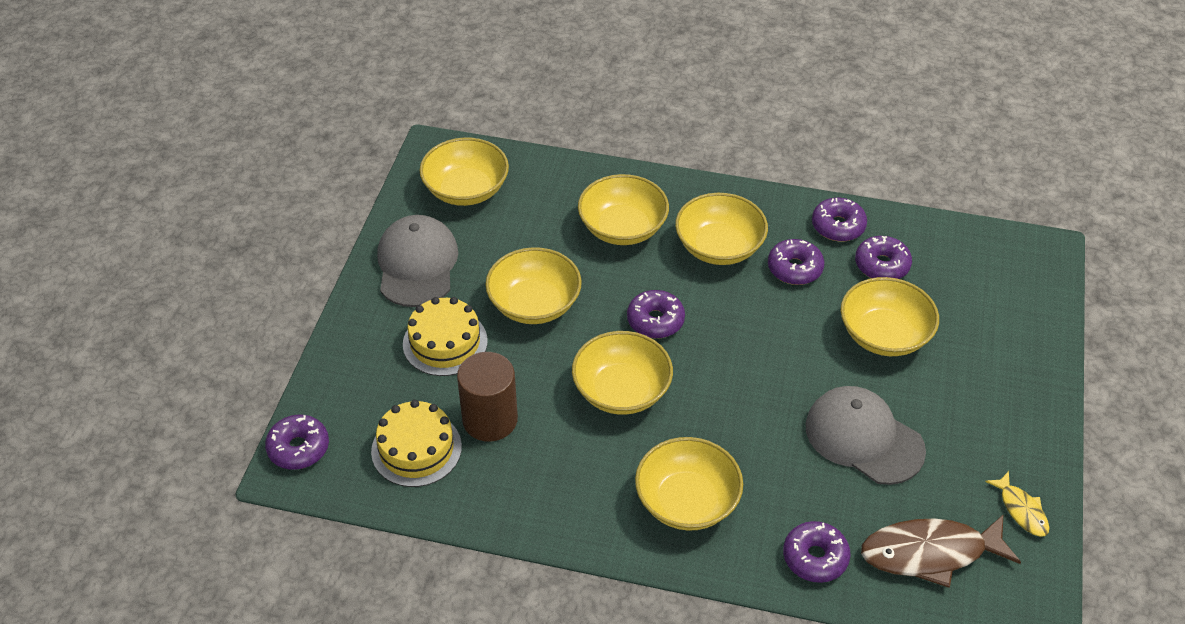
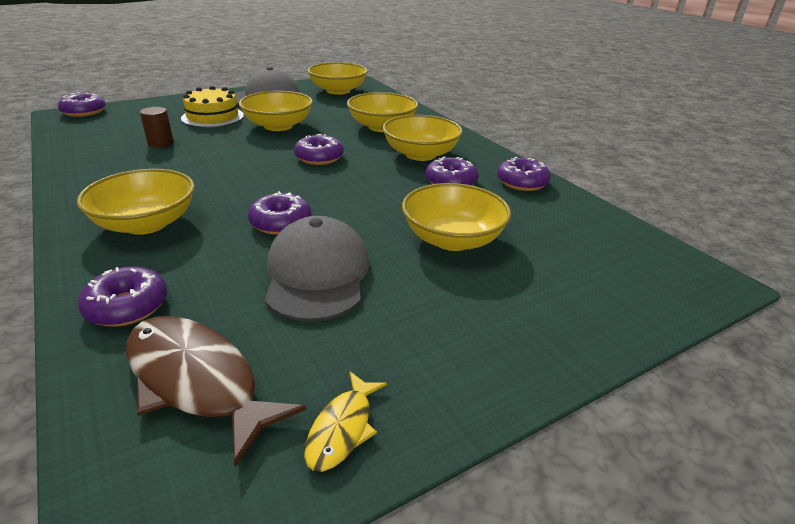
camera: 45 degrees right, 15 degrees down
(416, 449) = (112, 134): yellow cake -> none
(490, 420) = (160, 143): brown cylinder -> brown cylinder, size x0.57
(621, 391) = (237, 168): yellow bowl -> none
(882, 265) = (521, 211): purple donut -> purple donut (281, 223)

